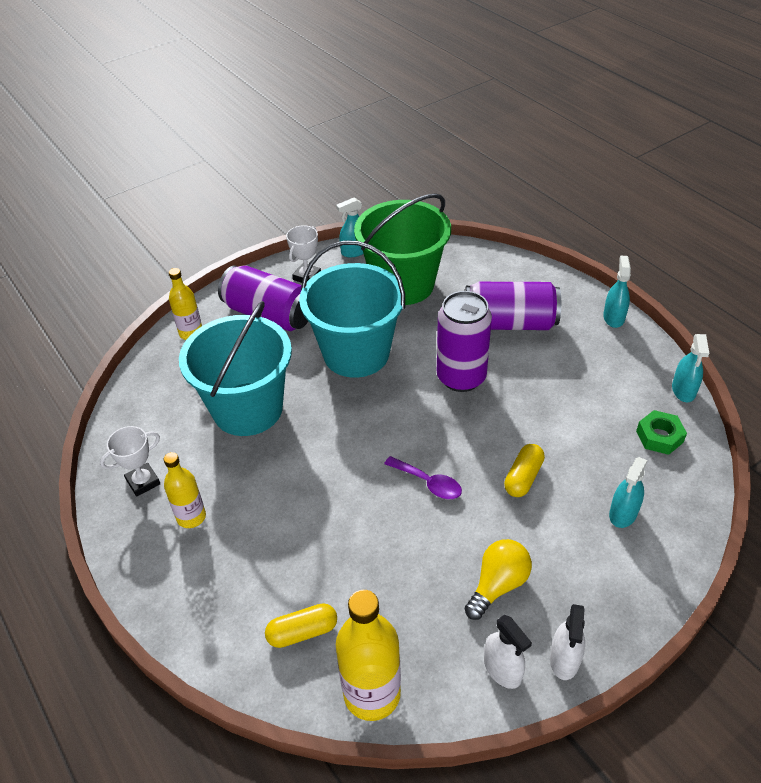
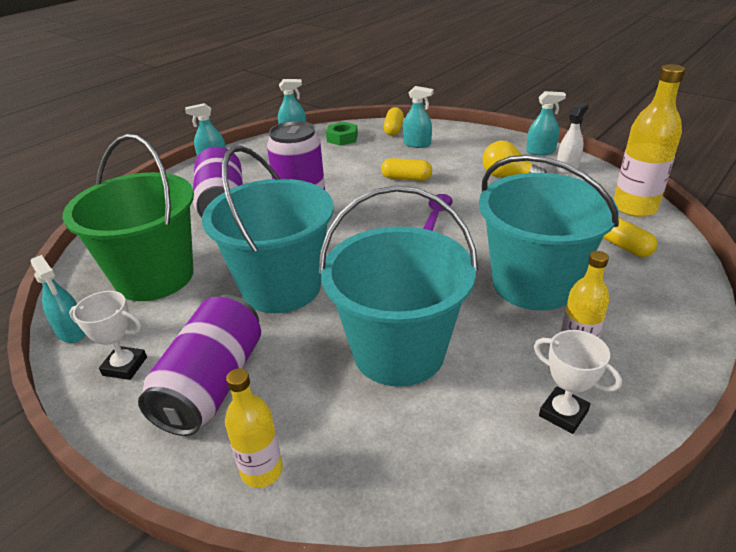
camera: 105 degrees left, 10 degrees down
(280, 522) = (533, 284): none -> turquoise bucket
(564, 659) = (540, 151): white spray bottle -> turquoise spray bottle
(681, 498) = (393, 129): none -> yellow capsule

